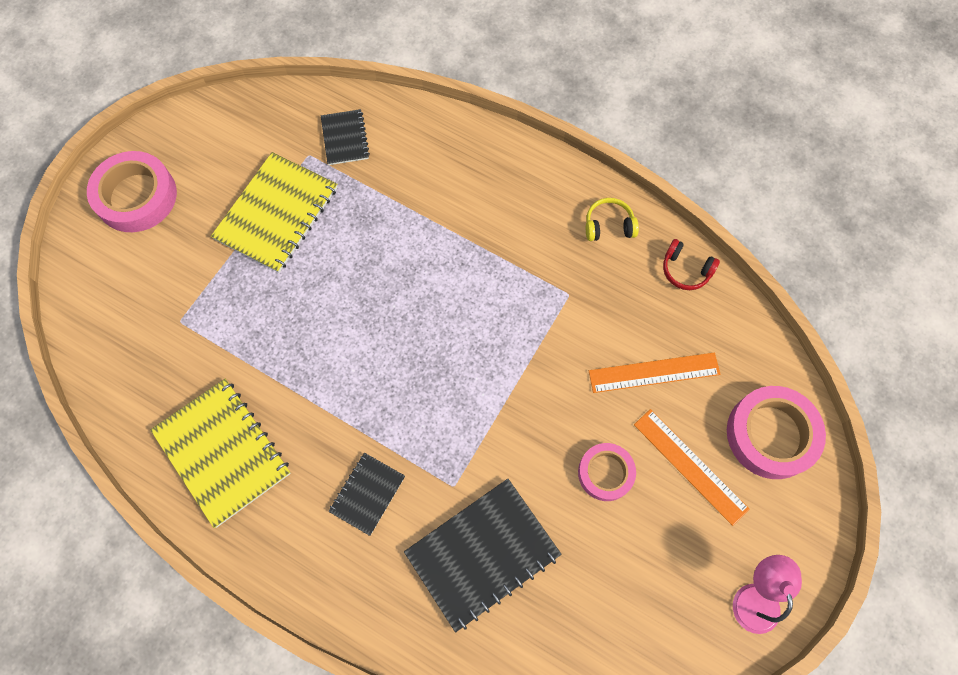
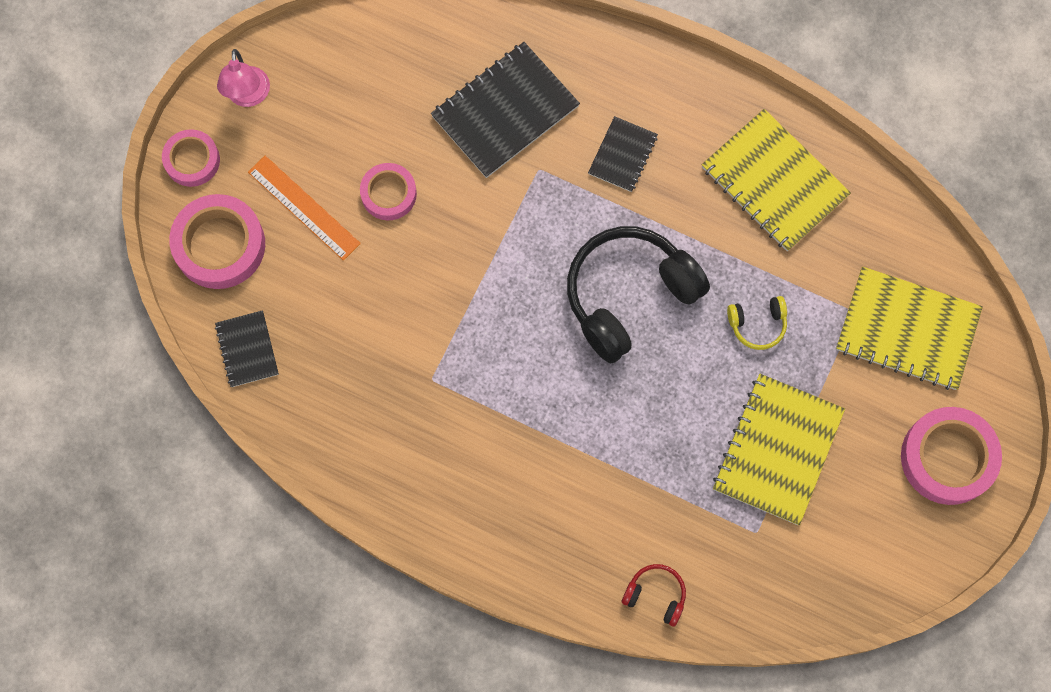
camera: 175 degrees right, 5 degrees up
(137, 302) = (907, 330): none -> yellow notebook
(345, 138) = (716, 559): black notebook -> black notebook (247, 349)
(382, 353) = (629, 296): none -> black headphones
(608, 225) = (388, 468): yellow headphones -> yellow headphones (757, 324)
(654, 372) = (338, 299): orange ruler -> none
(685, 270) = (300, 419): red headphones -> red headphones (655, 595)
(807, 527) = (192, 160): none -> pink tape

